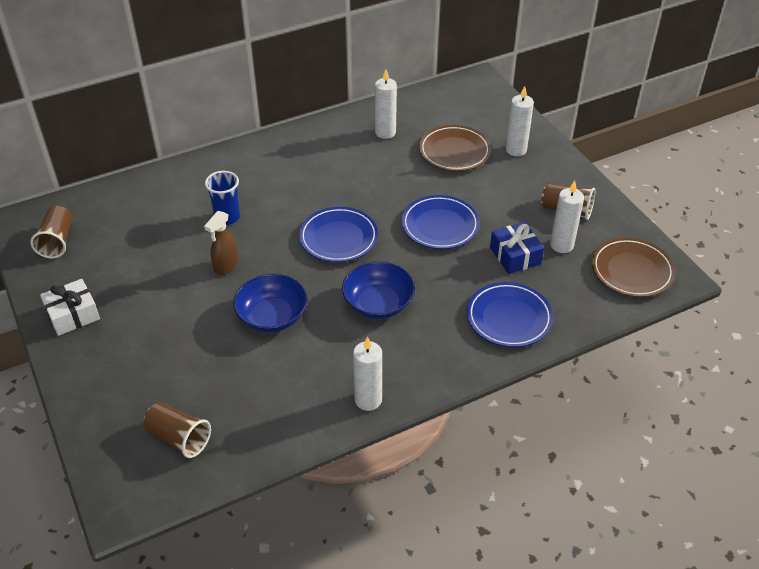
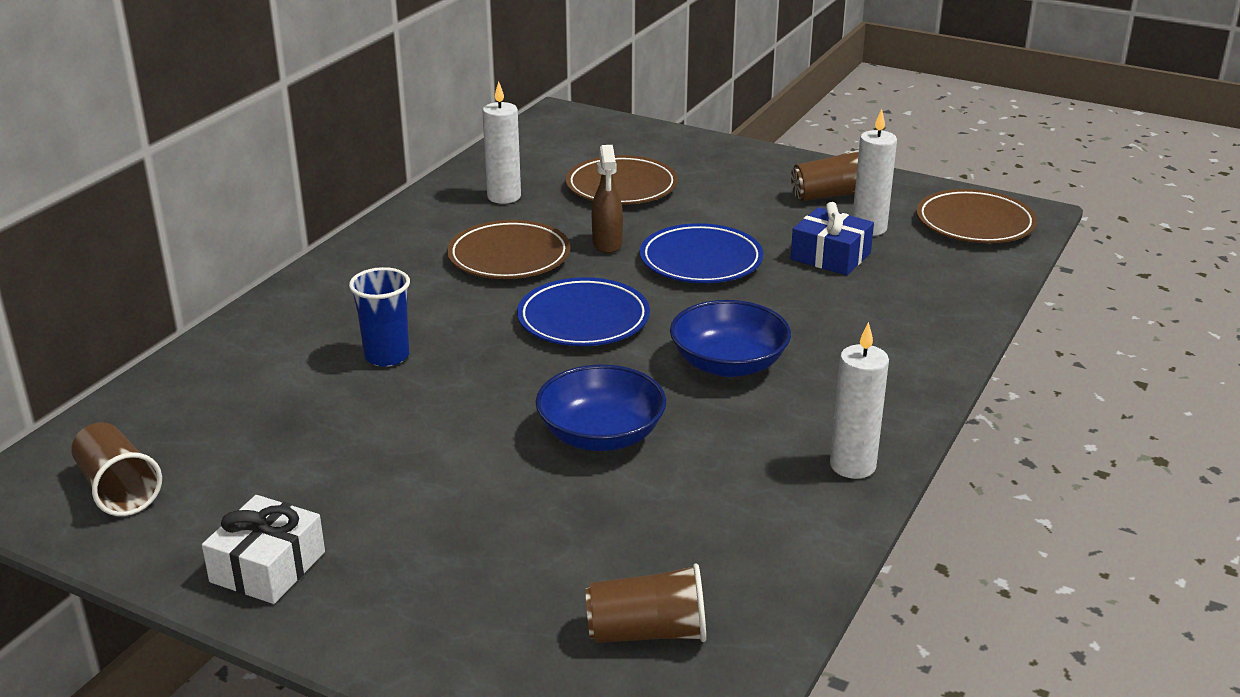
camera: 35 degrees left, 15 degrees down
(226, 266) = (456, 409): brown spray bottle -> brown spray bottle (607, 244)
(345, 177) = (509, 257): none -> brown plate
(509, 318) = (905, 315): blue plate -> none
(516, 150) = (695, 162): white candle -> none

